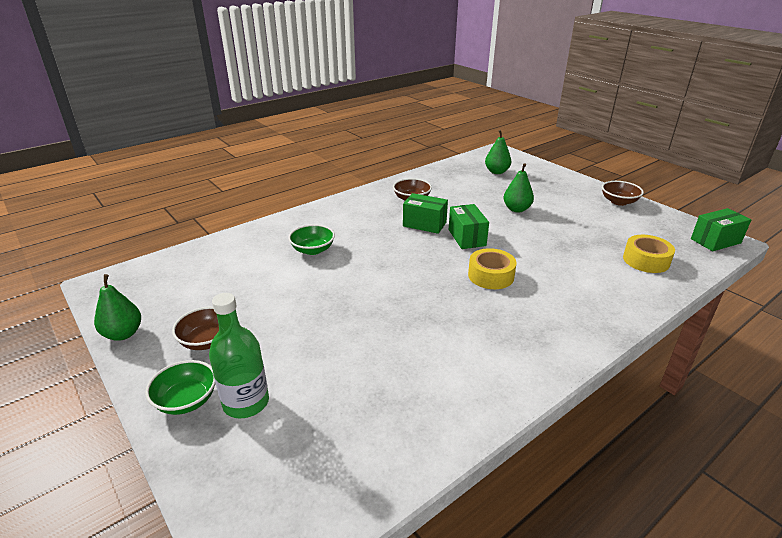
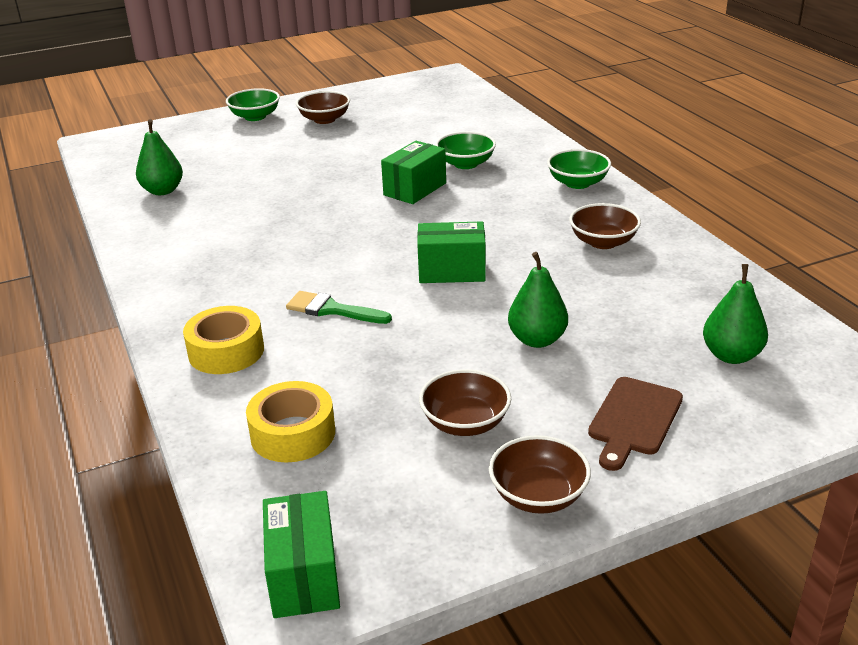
camera: 105 degrees right, 0 degrees up
(123, 334) = (358, 90): green pear -> green pear (162, 191)
(246, 402) = (234, 136): green bottle -> none
(338, 209) = (577, 183): none -> green bowl
(424, 224) = (508, 242): green box -> green box (415, 189)
(491, 276) = (339, 272): yellow tape -> yellow tape (226, 351)
(534, 270) = (332, 309): none -> green brush
(556, 187) = (634, 420): none -> brown cutting board
(593, 219) = (465, 423): none -> brown bowl

